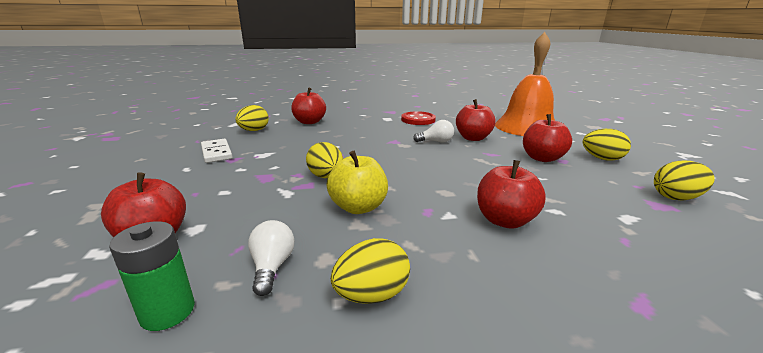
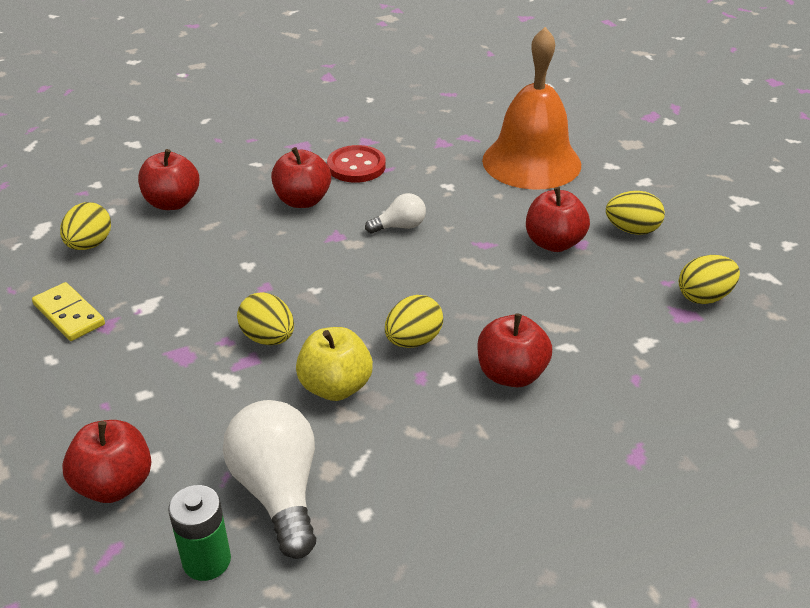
camera: 15 degrees left, 15 degrees up
(216, 153) = (69, 314): white domino -> yellow domino
(272, 267) = (278, 491): white light bulb -> white light bulb, size x1.88
(371, 295) = (393, 500): yellow egg -> yellow egg (413, 340)
(473, 138) = (453, 207): red apple -> red apple (303, 201)

